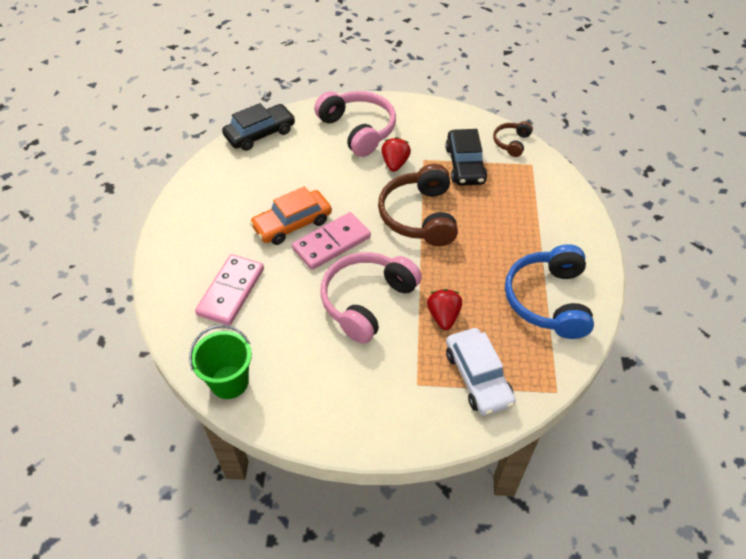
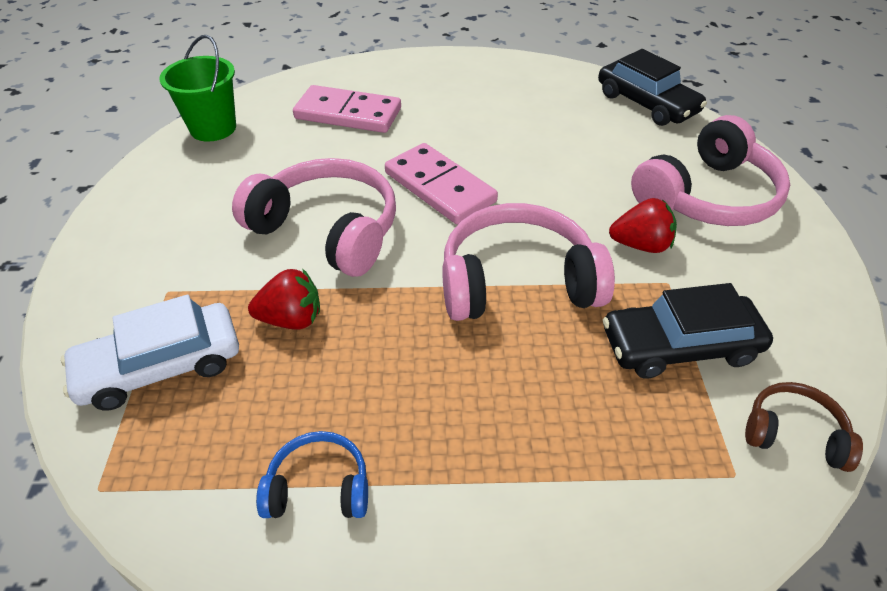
camera: 85 degrees right, 5 degrees down
(292, 224) = (472, 148): orange car -> none
(419, 216) = (517, 281): brown headphones -> pink headphones
(548, 300) = (318, 487): blue headphones -> blue headphones, size x0.51

